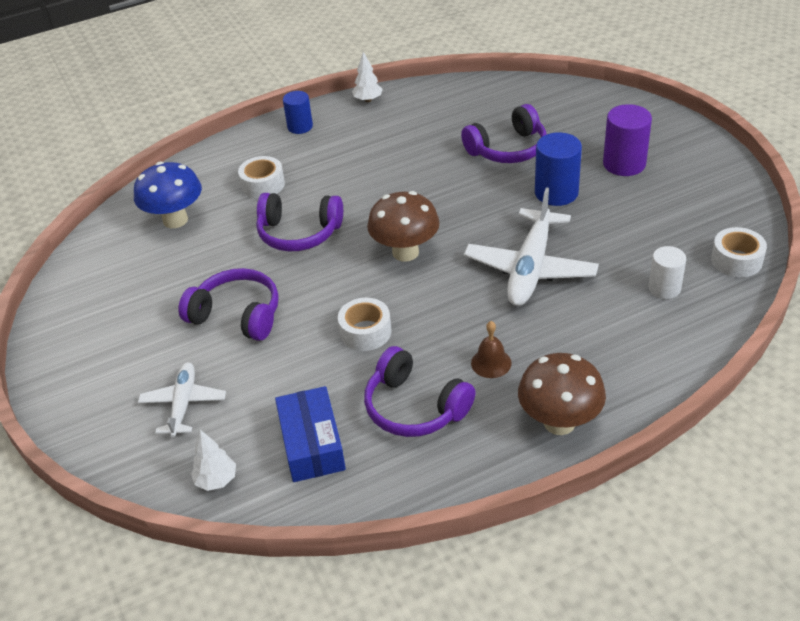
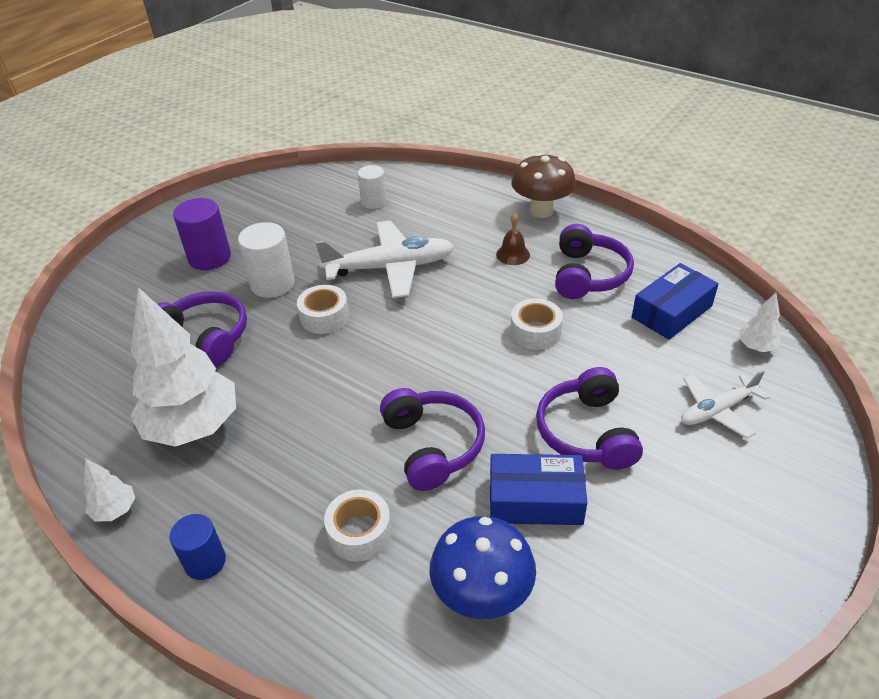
camera: 120 degrees left, 0 degrees up
(211, 265) = (535, 500): none -> blue box
(405, 252) = (414, 348): brown mushroom -> none
(412, 134) = (193, 427): none -> white tree
(556, 193) = (272, 284): blue cylinder -> white cylinder
(736, 260) = (322, 180): white tape -> white tape (324, 317)

